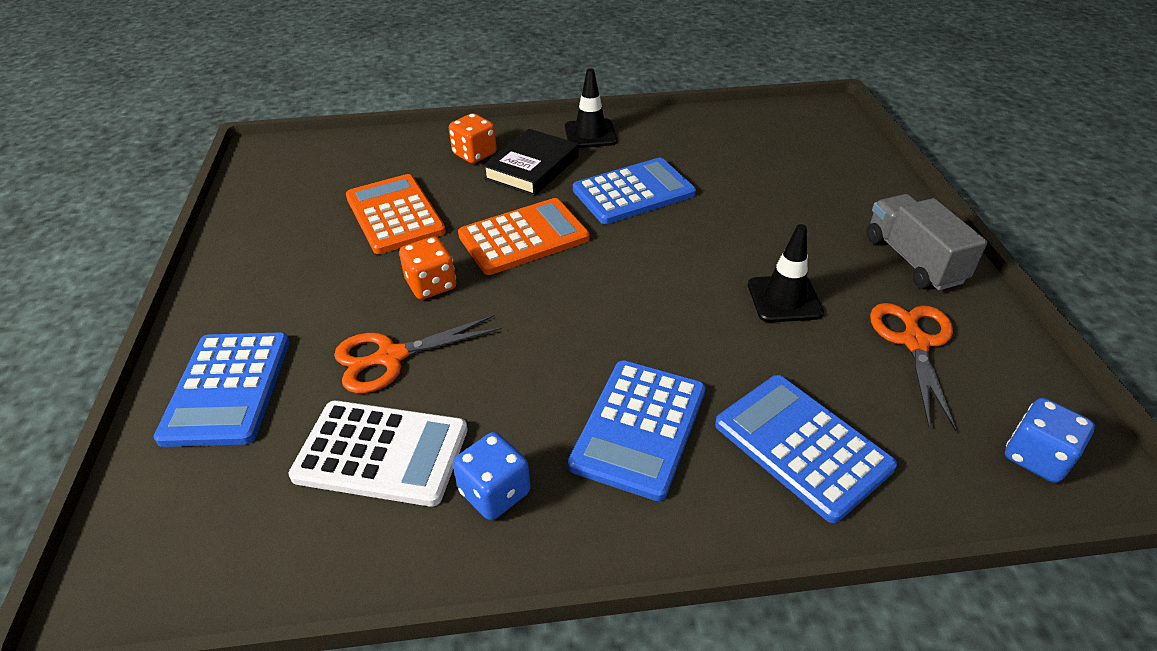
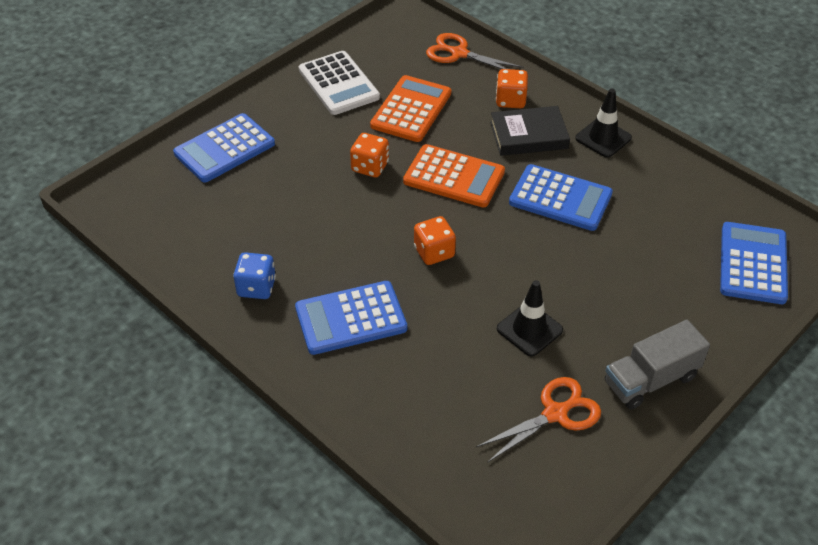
camera: 50 degrees right, 5 degrees up
(381, 453) = (240, 231): white calculator -> white calculator (338, 84)
(390, 357) = (301, 190): orange scissors -> orange scissors (458, 53)
(610, 306) = (434, 252): none -> orange dice
(802, 446) = (405, 395): blue calculator -> blue calculator (753, 263)
(913, 260) = (651, 380): grey truck -> grey truck turned 150 degrees counterclockwise
(1036, 457) = (504, 511): blue dice -> none

